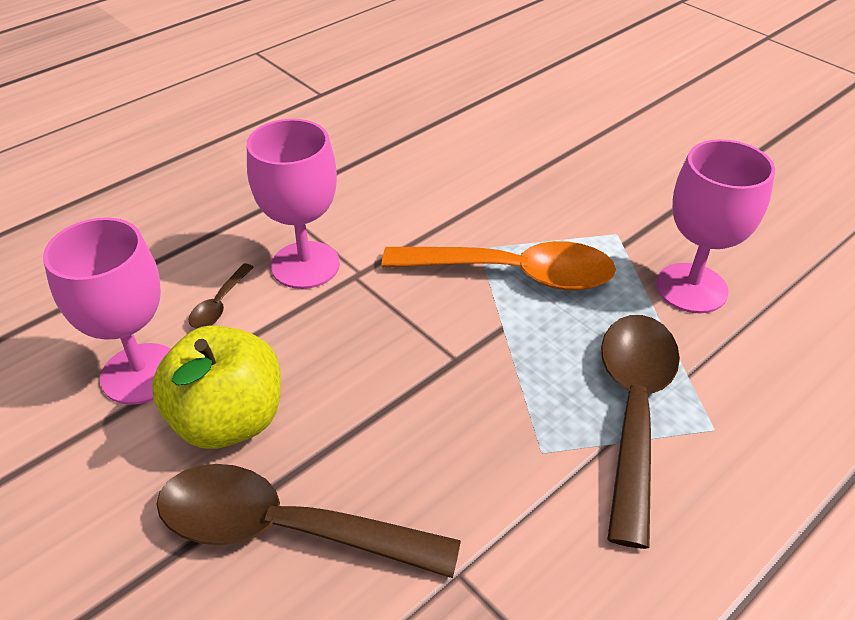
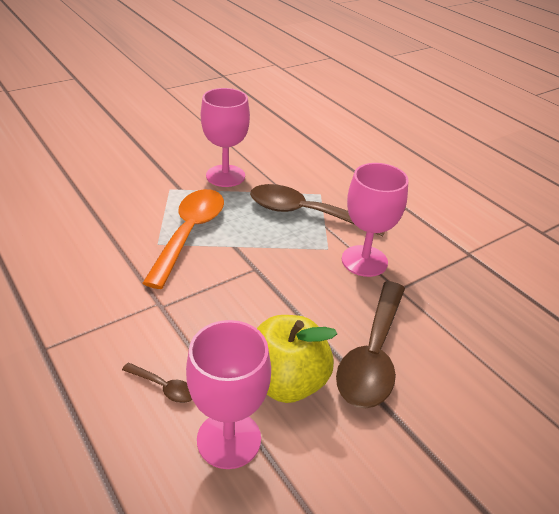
camera: 85 degrees left, 5 degrees down
(305, 265) = (137, 332): pink goblet -> pink goblet (364, 261)

